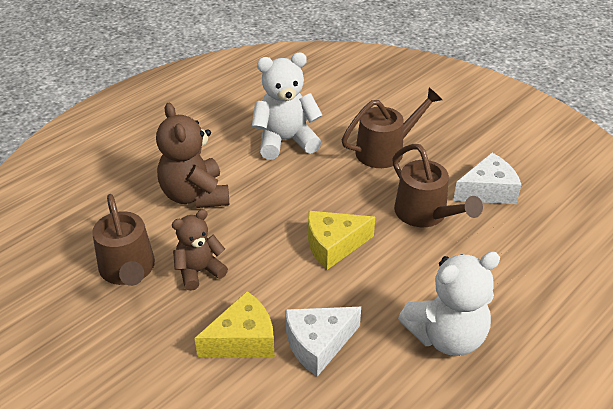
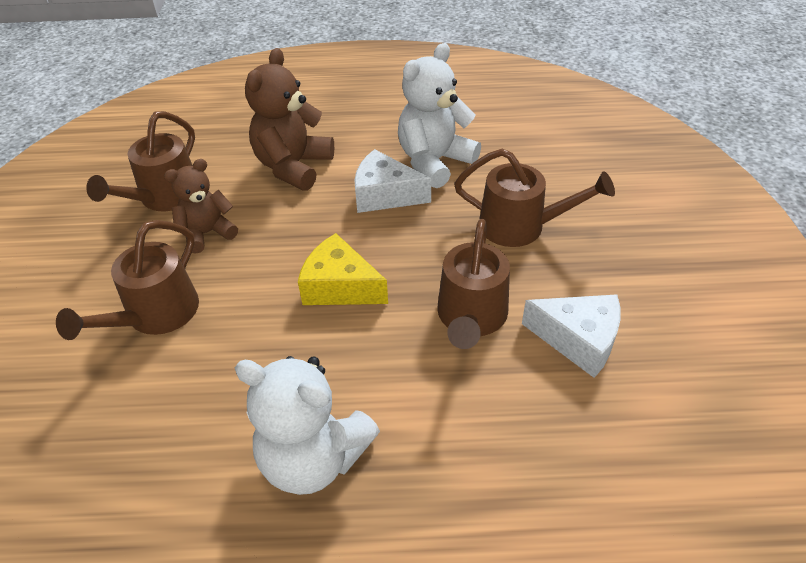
camera: 45 degrees right, 5 degrees up
(199, 271) = (207, 233): brown teddy bear -> brown teddy bear turned 45 degrees counterclockwise
(243, 340) = (155, 316): yellow cheese -> brown watering can
(285, 141) = (434, 162): white teddy bear -> white teddy bear turned 75 degrees counterclockwise
(318, 344) = (199, 367): white cheese -> white cheese (385, 195)

